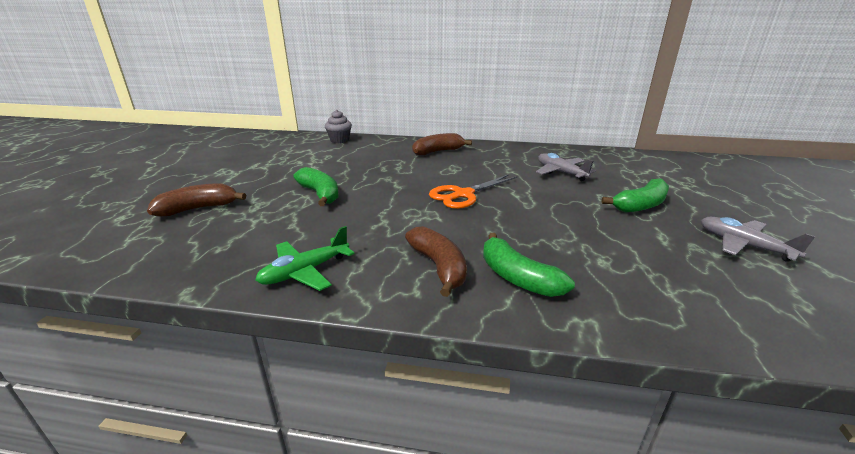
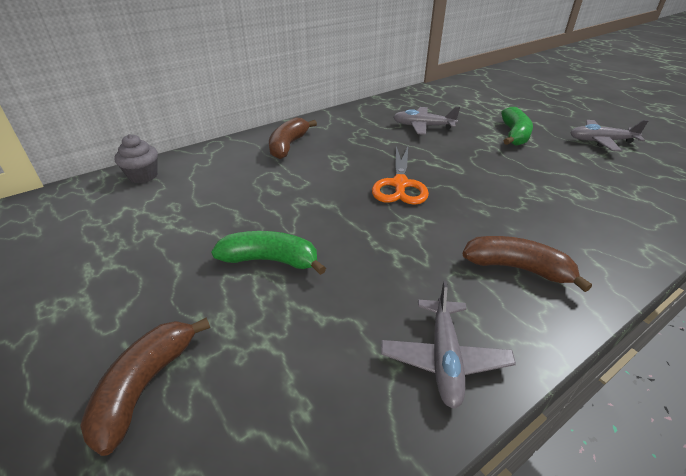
camera: 45 degrees left, 10 degrees up
(305, 271) = (444, 358): green plane -> grey plane
(517, 277) = (568, 240): green banana -> none

